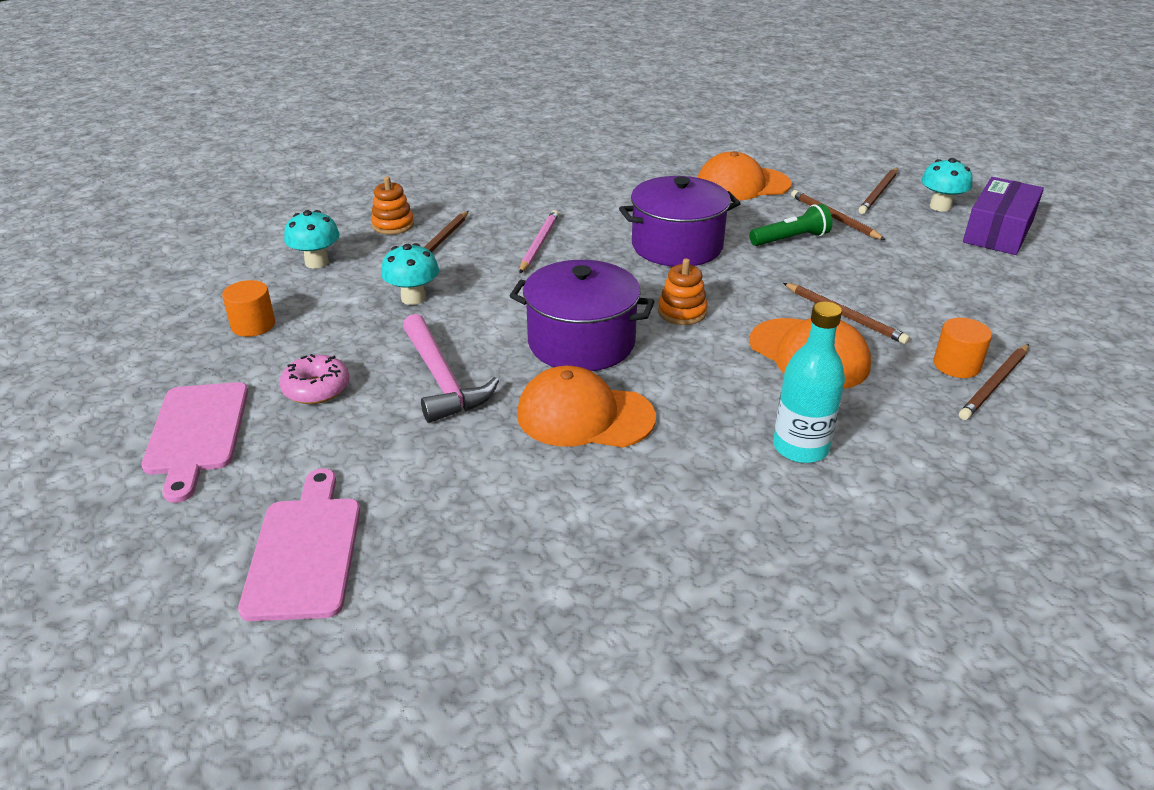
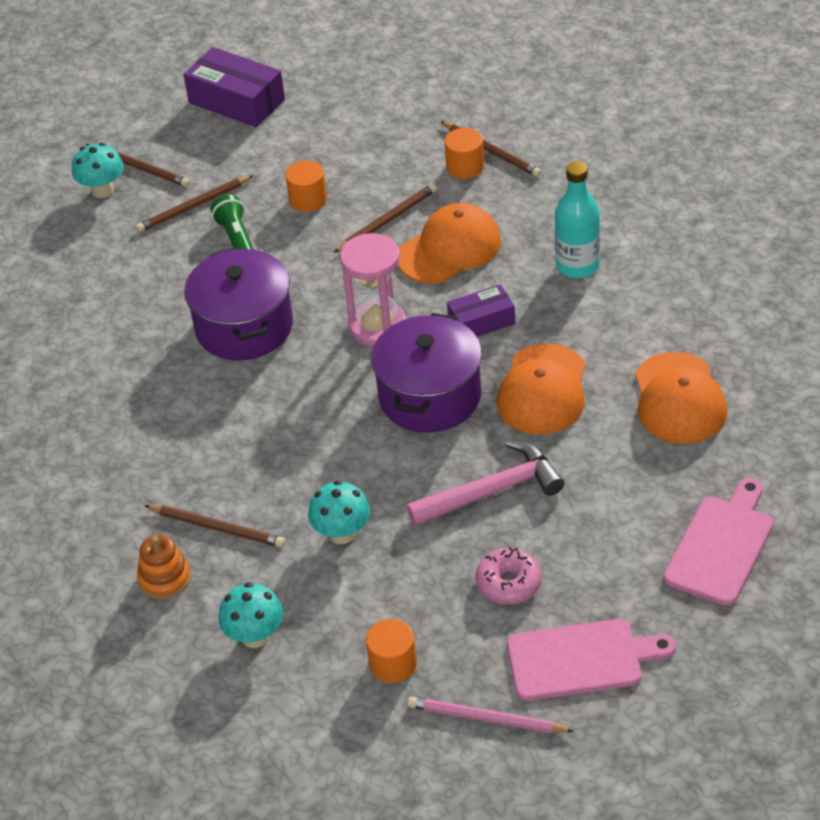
camera: 85 degrees left, 10 degrees up
(305, 551) = (721, 546): pink cutting board -> pink cutting board turned 120 degrees clockwise
(539, 244) = (228, 438): pink pencil -> pink pencil (486, 719)
(682, 312) = (377, 326): orange stacking toy -> pink hourglass
(693, 375) = (481, 322): none -> purple box
(742, 184) = (100, 269): orange cap -> orange cap (679, 399)
(863, 271) = (308, 199): none -> orange cylinder
(940, 206) = (178, 129): turquoise mushroom -> turquoise mushroom (102, 190)

